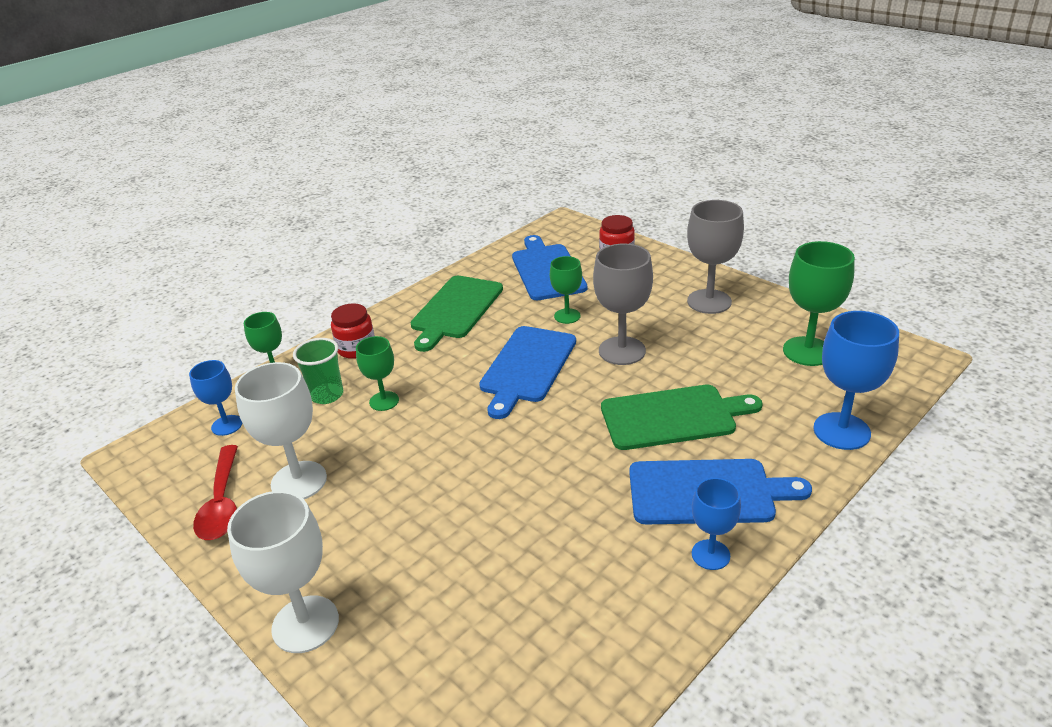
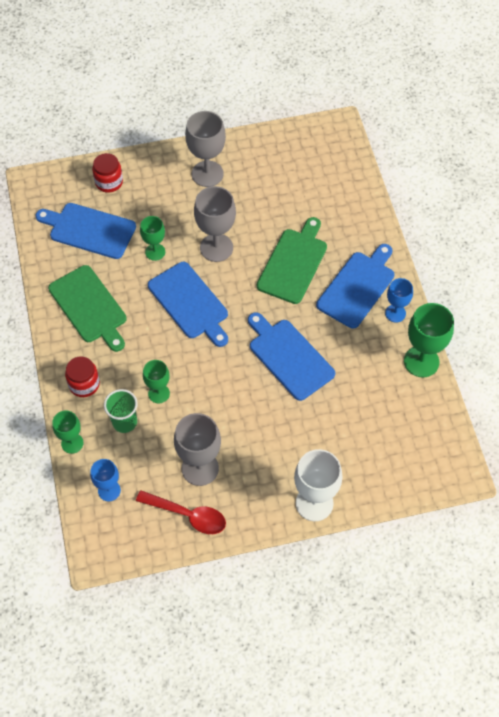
camera: 60 degrees left, 25 degrees up
(299, 481) = (200, 468): white goblet -> grey goblet
(529, 480) = (289, 357): none -> blue cutting board
(807, 351) = (293, 167): green goblet -> green goblet (421, 361)
(841, 431) = (362, 203): blue goblet -> none

